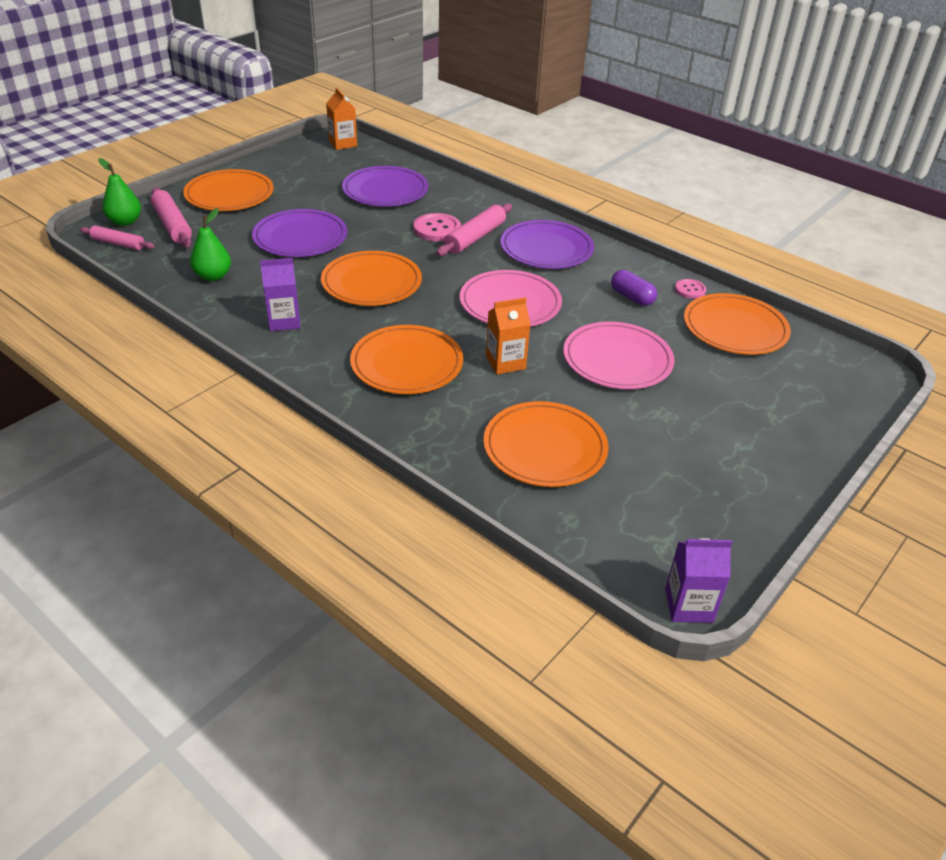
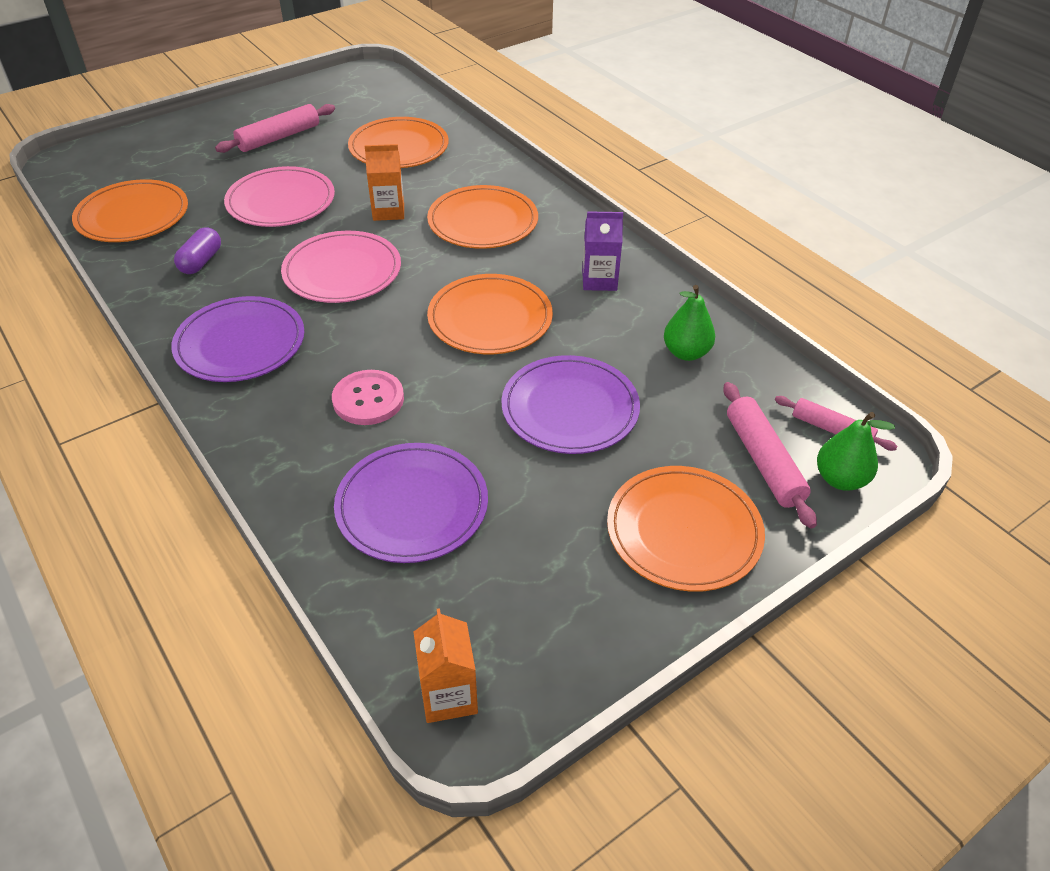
camera: 165 degrees left, 5 degrees up
(475, 237) = (323, 376): pink rolling pin -> pink rolling pin (279, 137)
(632, 297) = (201, 261): purple capsule -> purple capsule turned 45 degrees clockwise
(688, 605) = (369, 70): purple carton -> none
(690, 290) = (126, 262): pink button -> none

